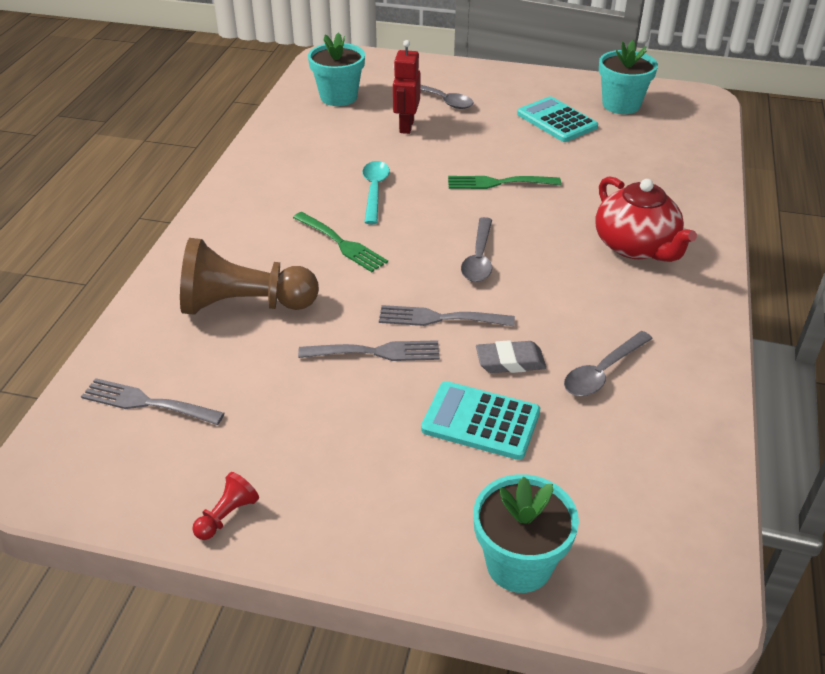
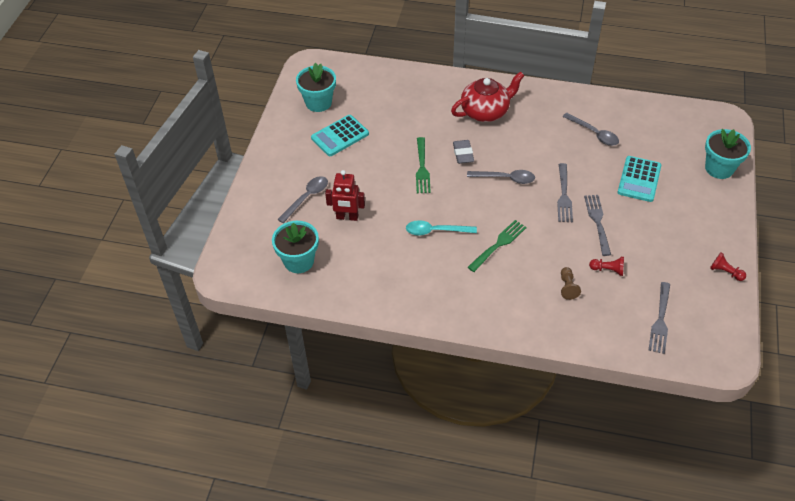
camera: 90 degrees left, 10 degrees up
(244, 305) = (567, 287): brown pawn -> brown pawn, size x0.42
(268, 353) = (608, 270): none -> red pawn
(510, 361) = (593, 167): grey eraser -> grey eraser (463, 154)

